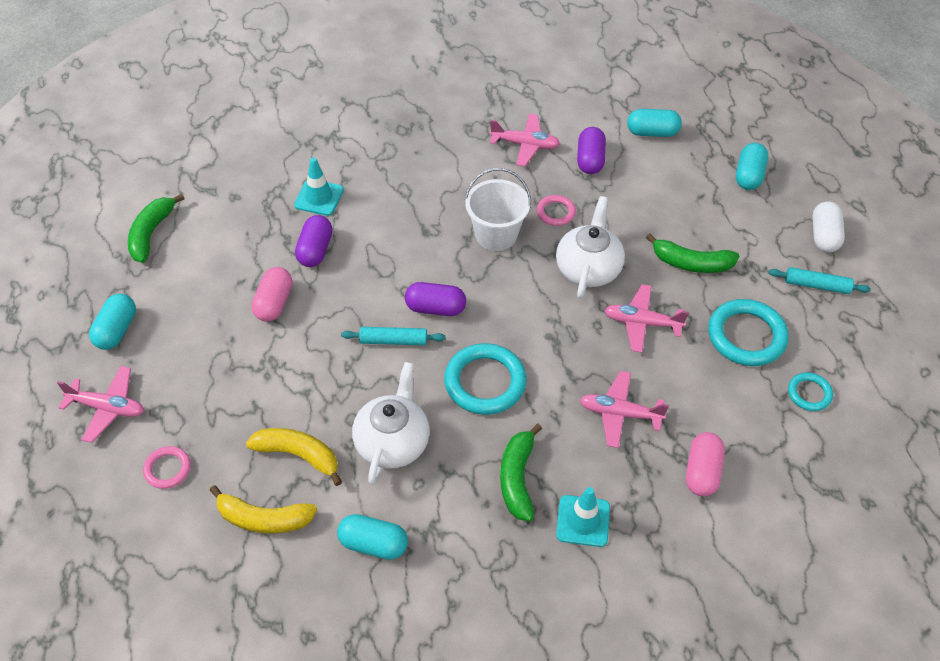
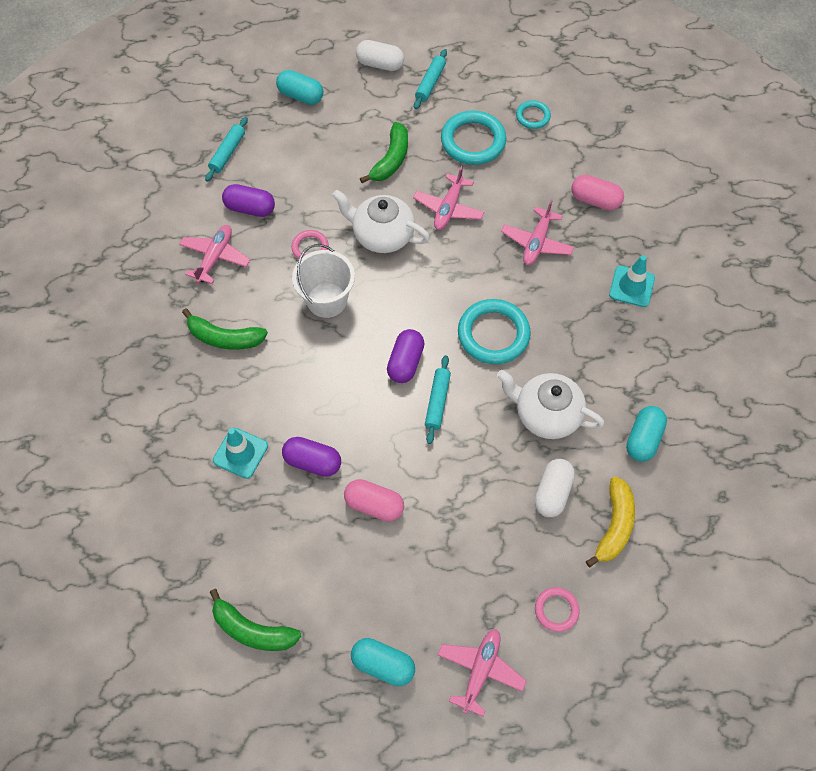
camera: 80 degrees left, 10 degrees up
(298, 455) = (552, 492): yellow banana -> white capsule
(517, 478) = (590, 325): green banana -> green banana (224, 338)
(652, 132) = (228, 153): turquoise capsule -> turquoise rolling pin

